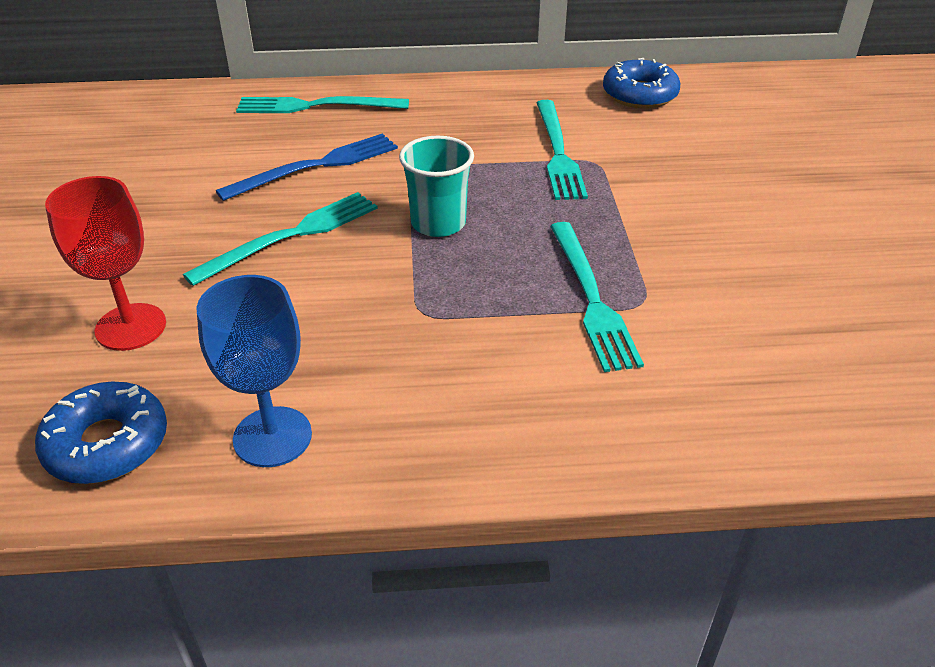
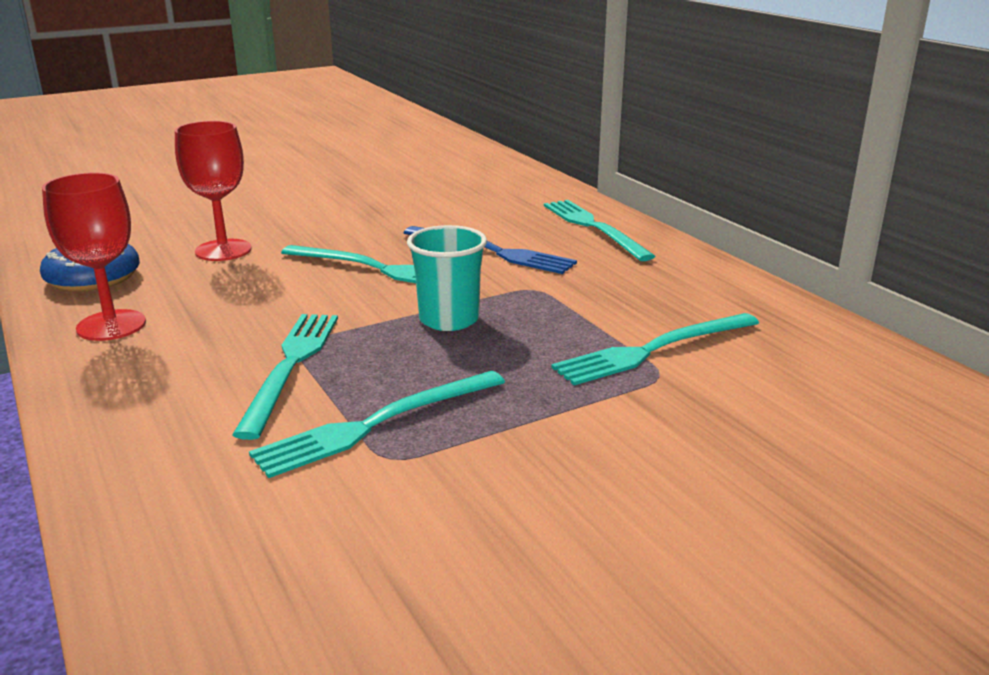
camera: 65 degrees right, 15 degrees down
(272, 437) = (111, 325): blue goblet -> red goblet
(463, 325) = (290, 366): none -> turquoise fork
(639, 94) = (870, 374): blue donut -> none

